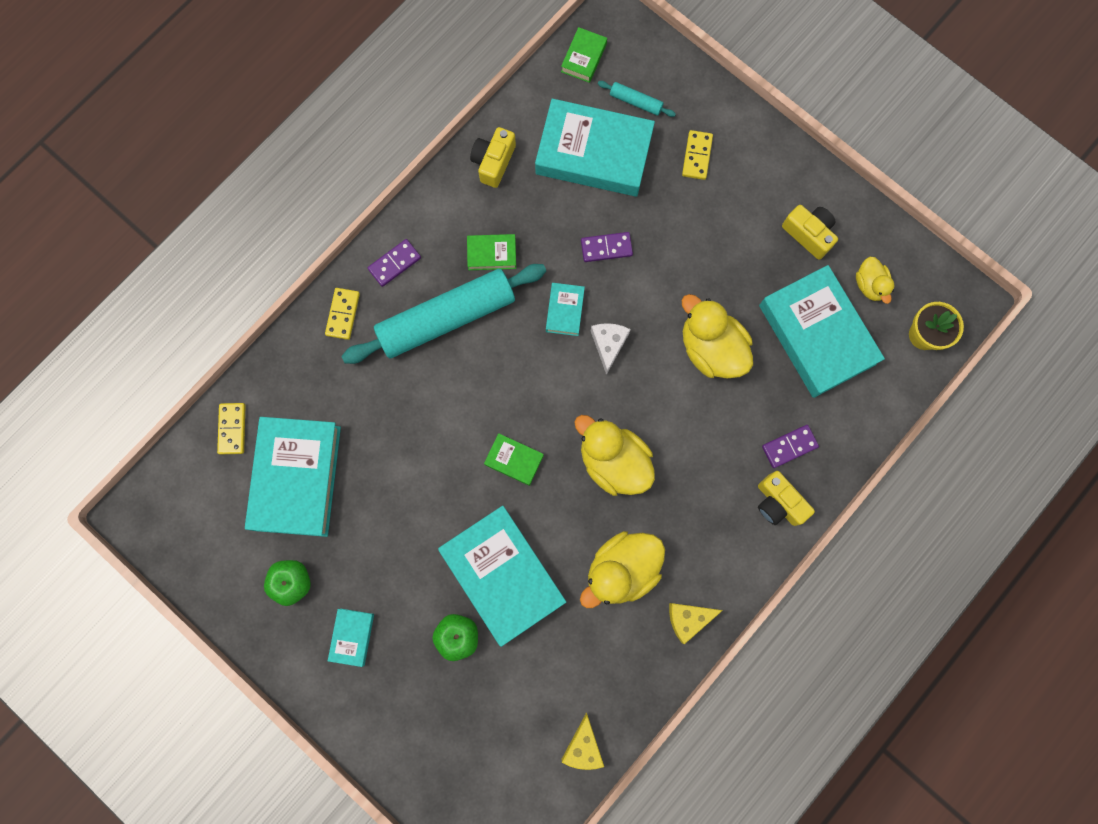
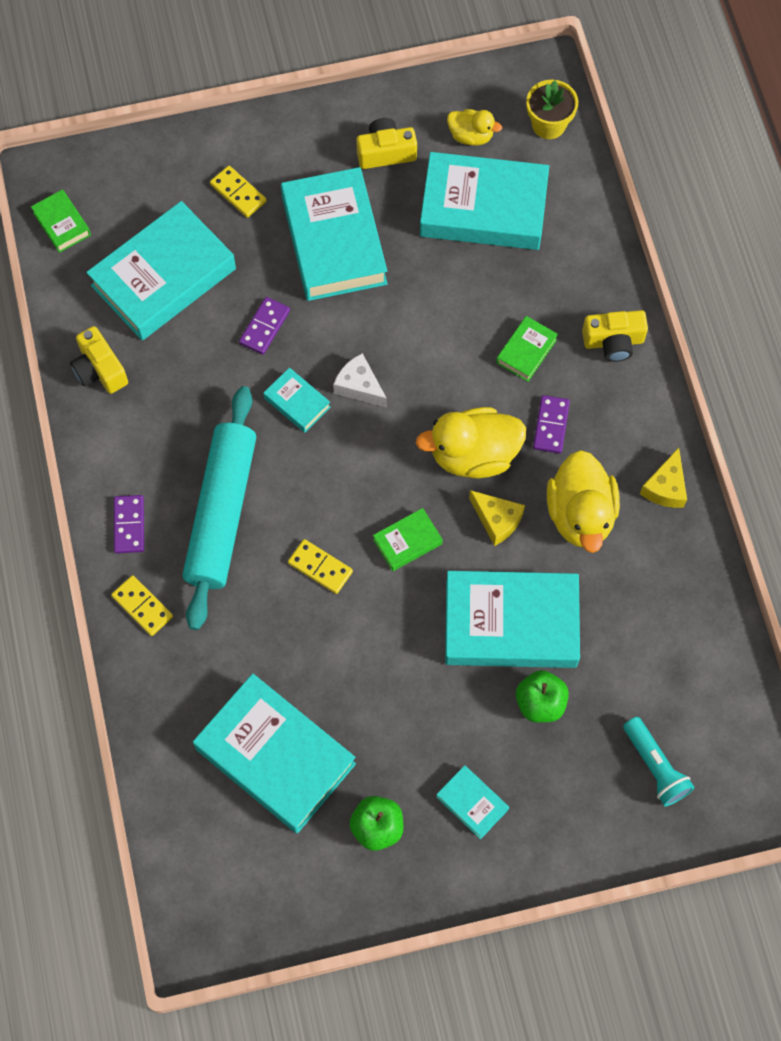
camera: 55 degrees left, 10 degrees down
(232, 429) = (177, 788): yellow domino -> yellow domino (320, 567)
(465, 751) = (655, 766): none -> turquoise flashlight
(492, 254) = (190, 431): green book -> green book (526, 351)
(583, 746) = (720, 655): yellow cheese -> yellow cheese (497, 520)
(636, 102) = (143, 209): turquoise rolling pin -> none
(709, 248) = (334, 241): none -> turquoise book
(711, 348) = (430, 302): yellow duck -> none
(789, 446) = (569, 298): purple domino -> purple domino (550, 425)

